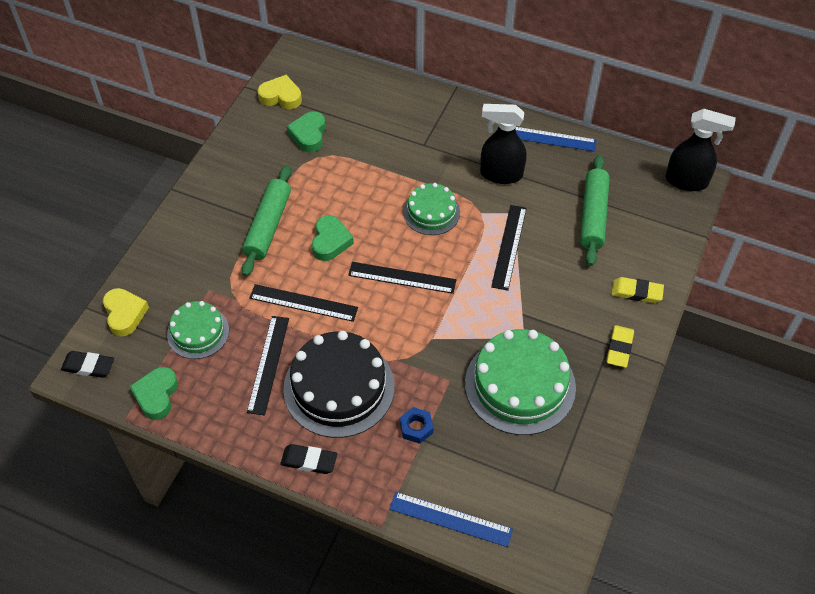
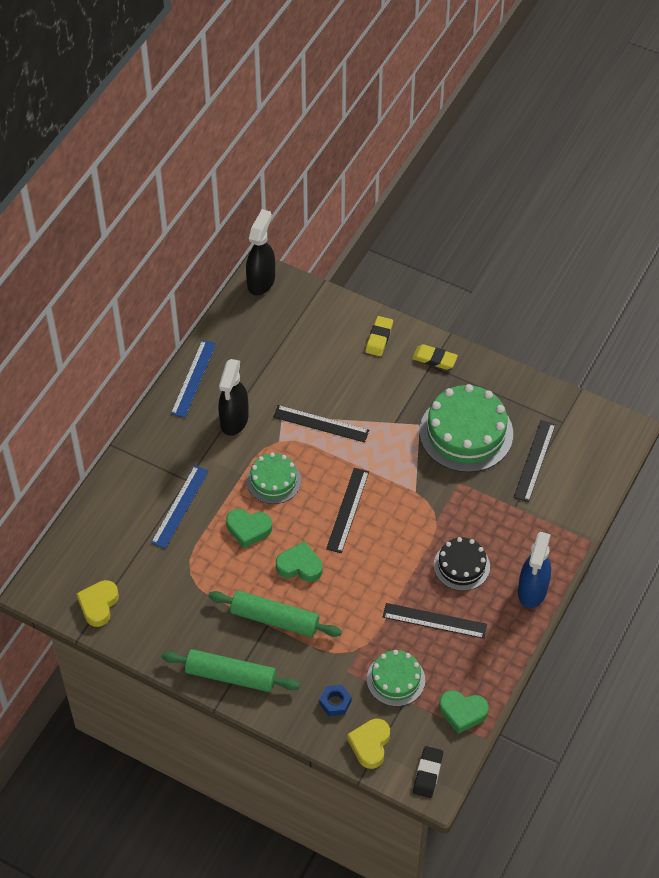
camera: 85 degrees left, 0 degrees up
(125, 314) = (370, 745): yellow heart -> yellow heart turned 60 degrees counterclockwise
(303, 302) = (369, 591): black ruler -> black ruler (534, 460)
(309, 135) = (158, 580): green heart -> green heart (248, 529)
(309, 461) = (532, 591): black eraser -> blue spray bottle
(339, 387) = (461, 566): black cake -> black cake, size x0.57
(416, 427) = (503, 510): blue nut -> blue nut (335, 702)
(450, 519) = (586, 493): blue ruler -> blue ruler (180, 506)
(593, 216) = (292, 356): green rolling pin -> green rolling pin (231, 675)

